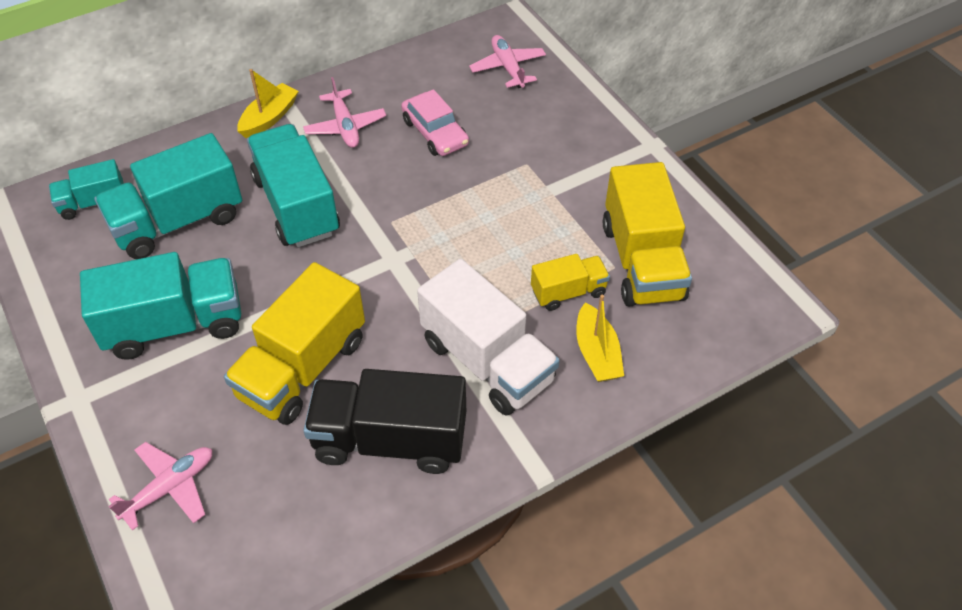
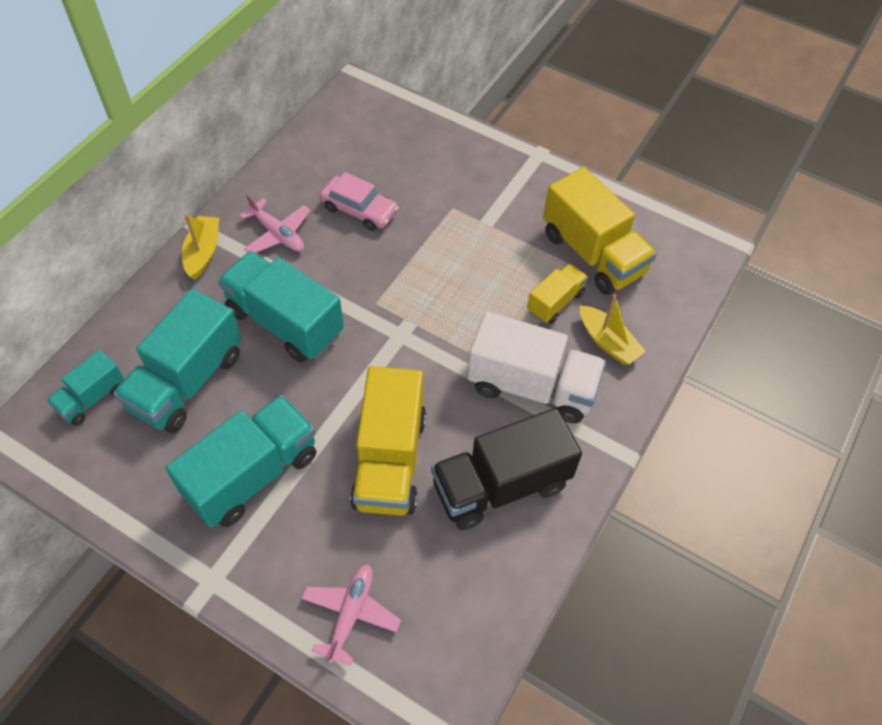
camera: 30 degrees left, 5 degrees up
(508, 67) = (381, 129): pink plane -> none

